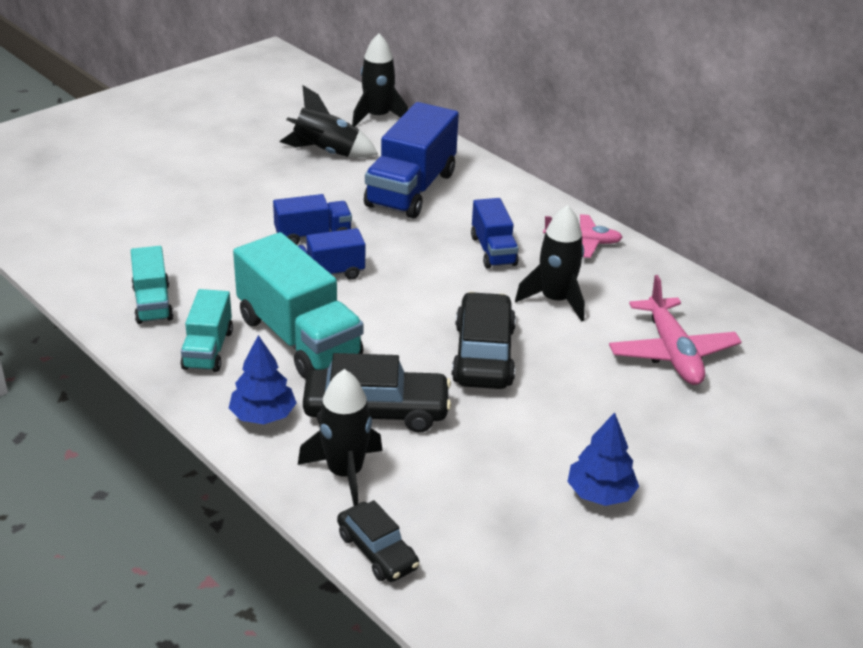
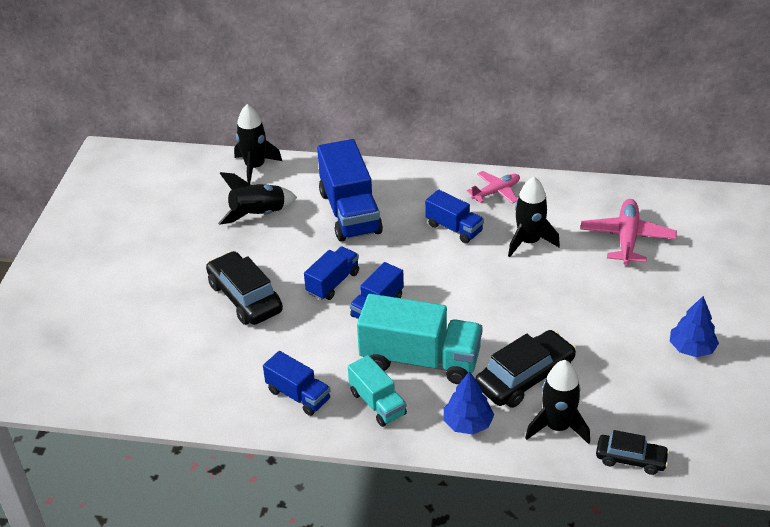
camera: 35 degrees left, 5 degrees up
(152, 303) = (298, 395): turquoise truck -> blue truck
(483, 355) = (535, 303): black car -> black car (245, 297)
(672, 353) = (627, 238): pink plane -> pink plane turned 120 degrees counterclockwise

